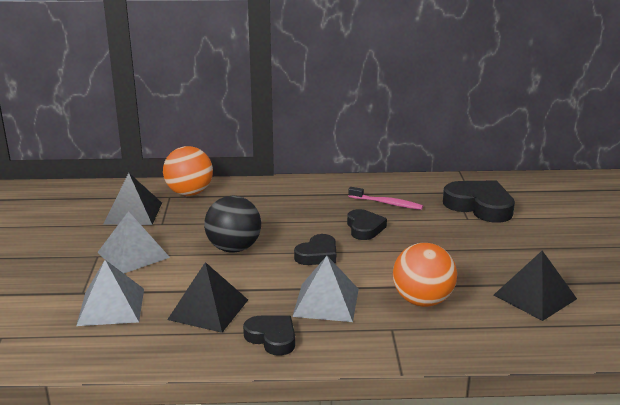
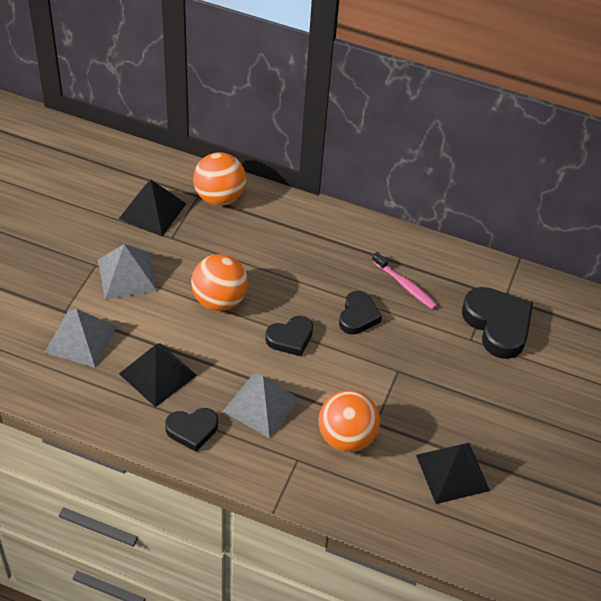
camera: 20 degrees right, 25 degrees up
(234, 248) = (219, 300): black ball -> orange ball
(272, 338) = (192, 430): black heart -> black heart turned 105 degrees clockwise

